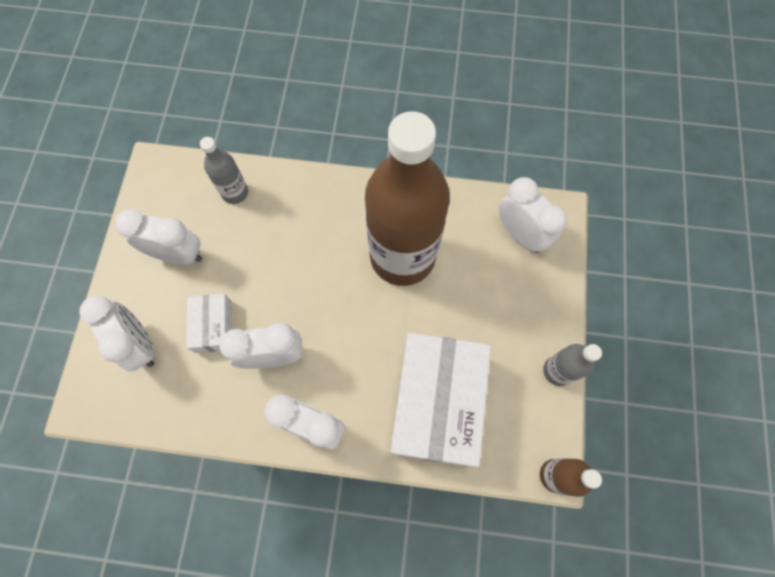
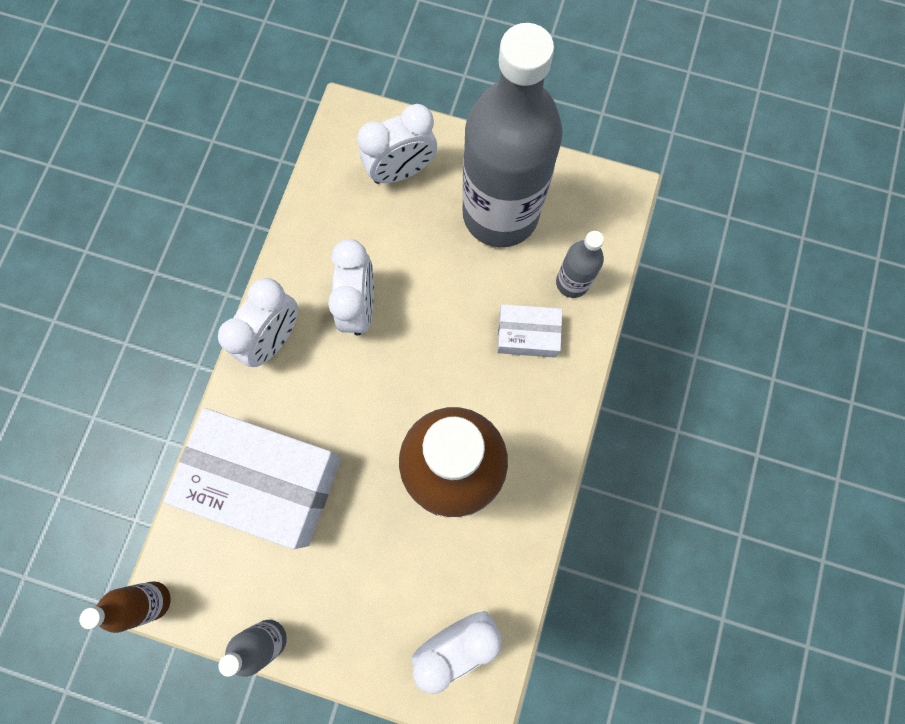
camera: 100 degrees right, 5 degrees up
(178, 254) = (500, 214): white clock -> grey bottle
(213, 326) = (407, 246): white box -> white box (527, 335)

